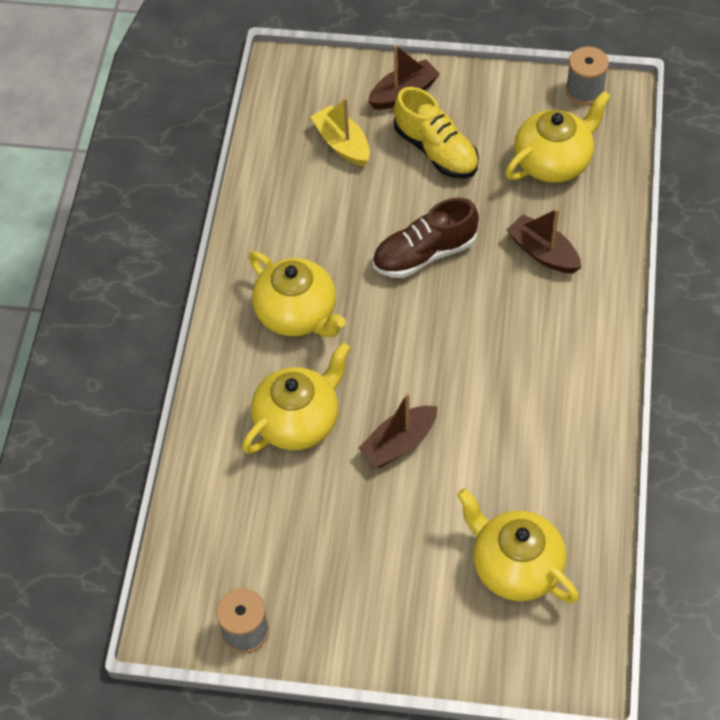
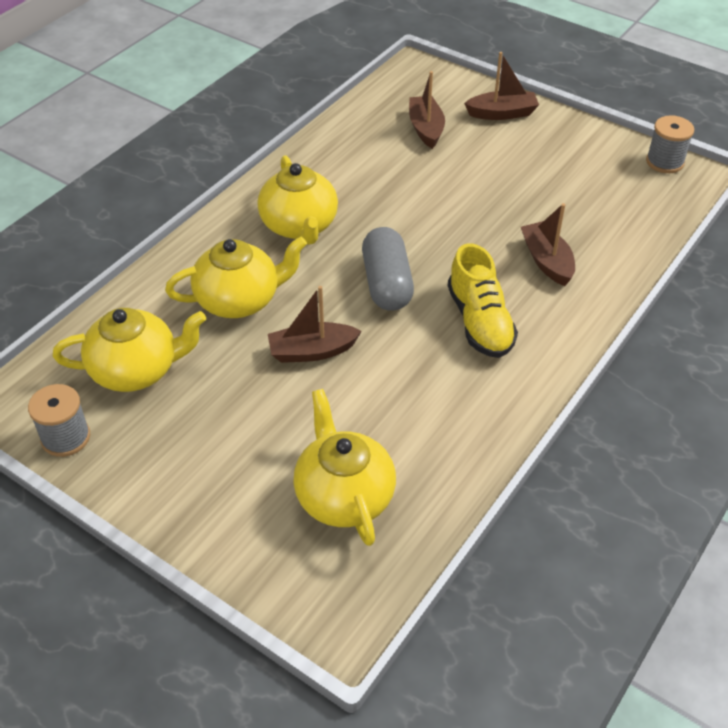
camera: 25 degrees right, 10 degrees down
(342, 144) = (426, 129): yellow boat -> brown boat
(418, 342) = (386, 283): none -> grey capsule
(424, 254) = (439, 224): brown shoe -> none
(436, 150) = (502, 159): yellow shoe -> yellow shoe (479, 322)
(554, 162) = (602, 201): yellow teapot -> yellow teapot (136, 370)

